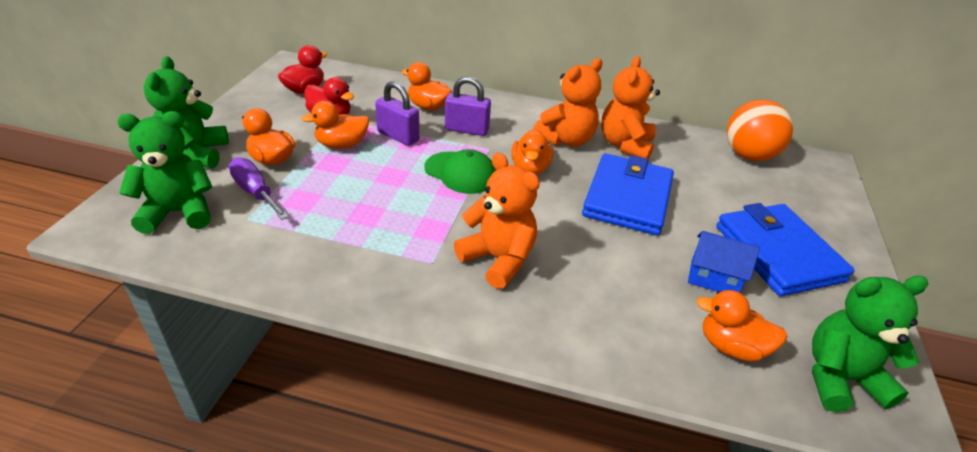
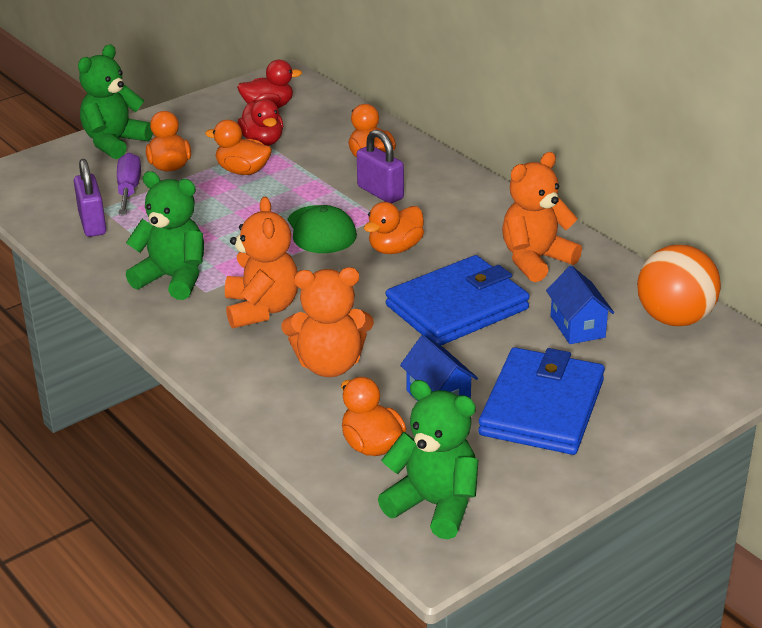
camera: 40 degrees right, 5 degrees down
(178, 212) = (58, 186): green teddy bear -> green teddy bear (173, 278)
(398, 136) = (304, 179): purple padlock -> purple padlock (92, 223)
(566, 140) = (474, 234): orange teddy bear -> orange teddy bear (329, 365)
(711, 183) = (577, 327): none -> blue house

